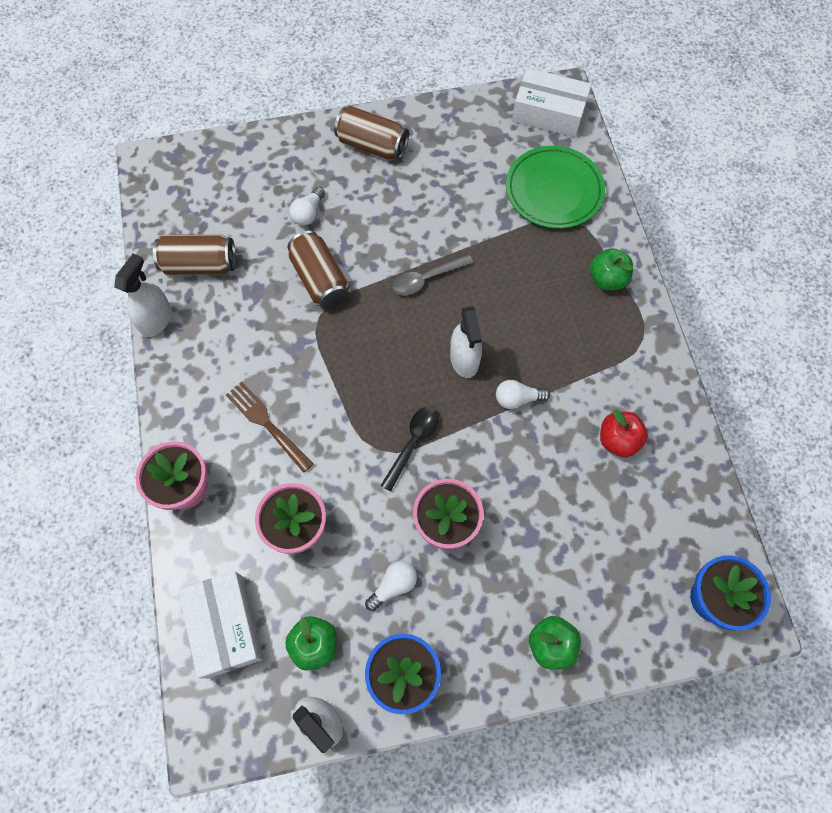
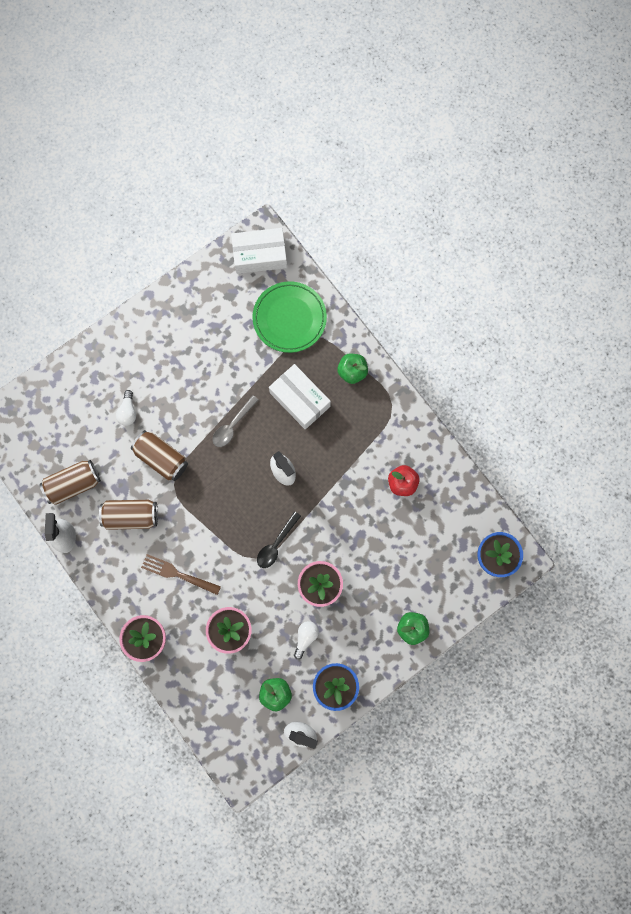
camera: 25 degrees left, 10 degrees up
(225, 626) = (218, 708): white box -> white box (300, 399)
(372, 145) = (146, 337): brown can -> brown can (131, 516)
(413, 443) = (276, 544): black spoon -> black spoon turned 150 degrees counterclockwise
(517, 399) = (329, 484): white light bulb -> none

